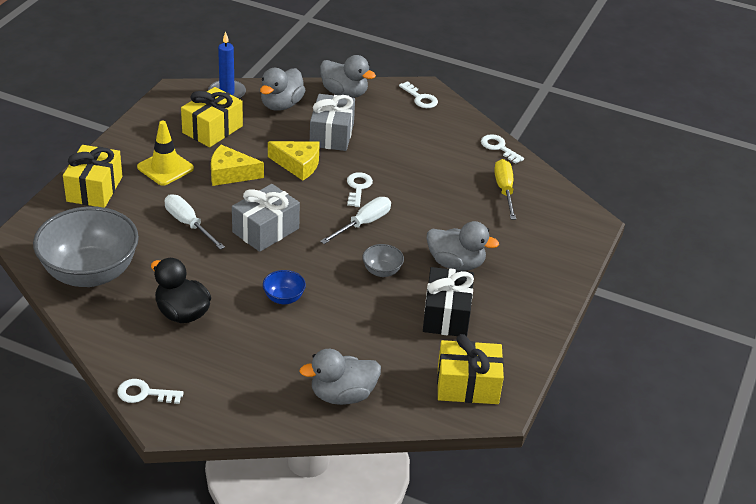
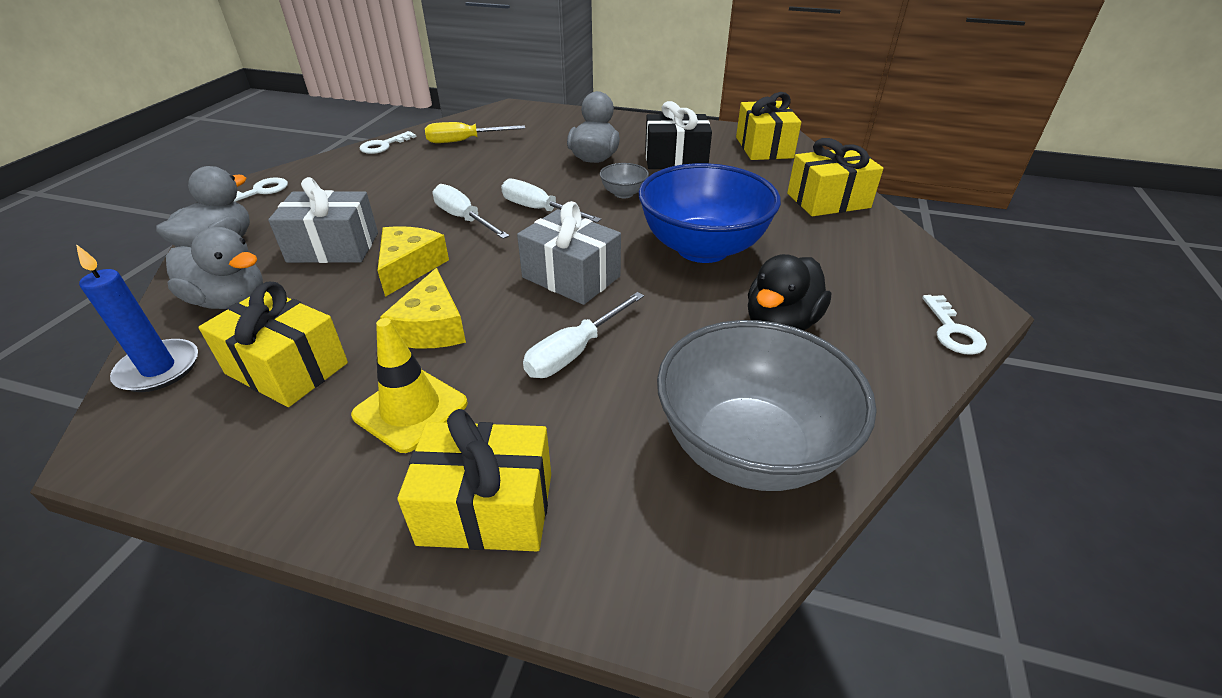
camera: 95 degrees left, 0 degrees up
(284, 298) = (702, 248): blue bowl -> blue bowl, size x2.39
(342, 395) = (828, 200): grey duck -> yellow gift
(358, 187) = (464, 218): white key -> white screwdriver

